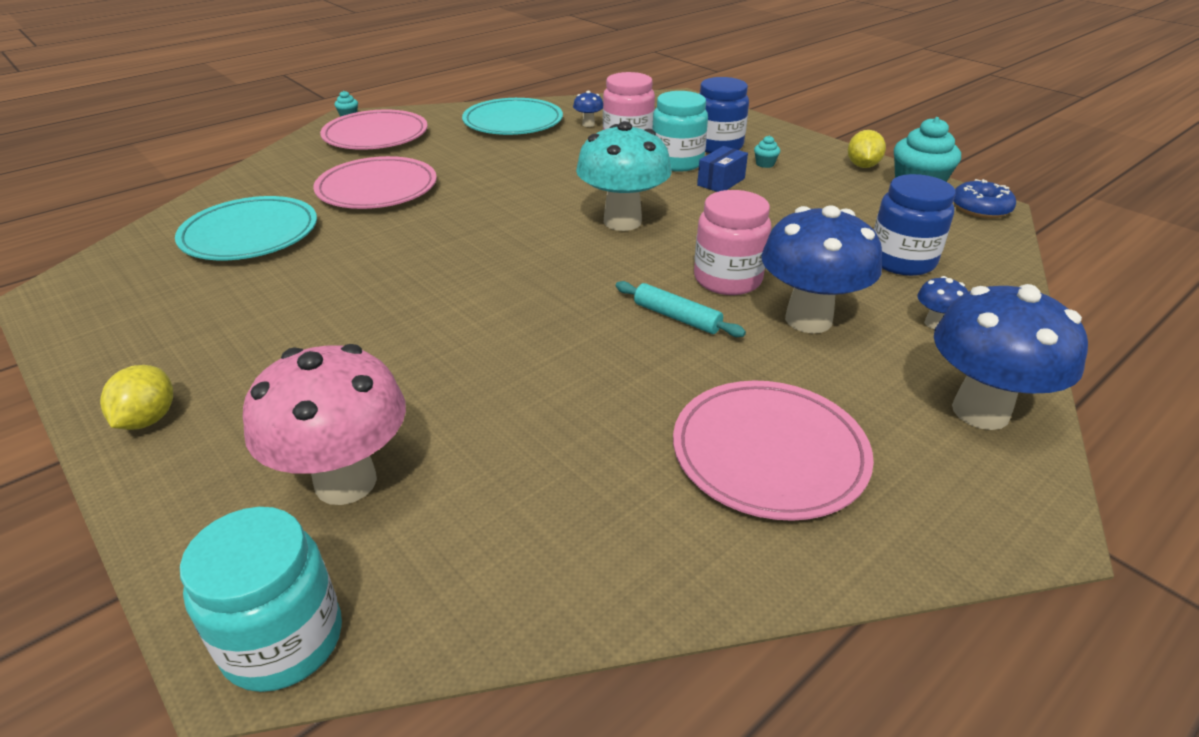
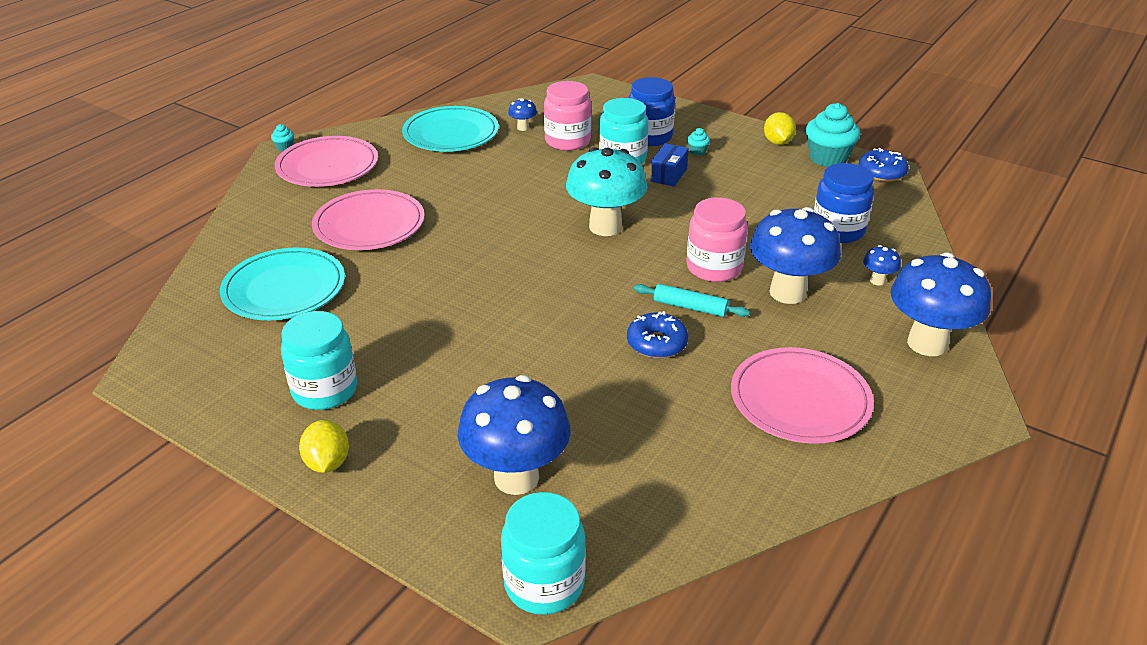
camera: 15 degrees left, 0 degrees up
(209, 339) = (325, 390): none -> turquoise jar
(346, 482) = (516, 477): pink mushroom -> blue mushroom
(614, 351) = (657, 343): none -> blue donut

